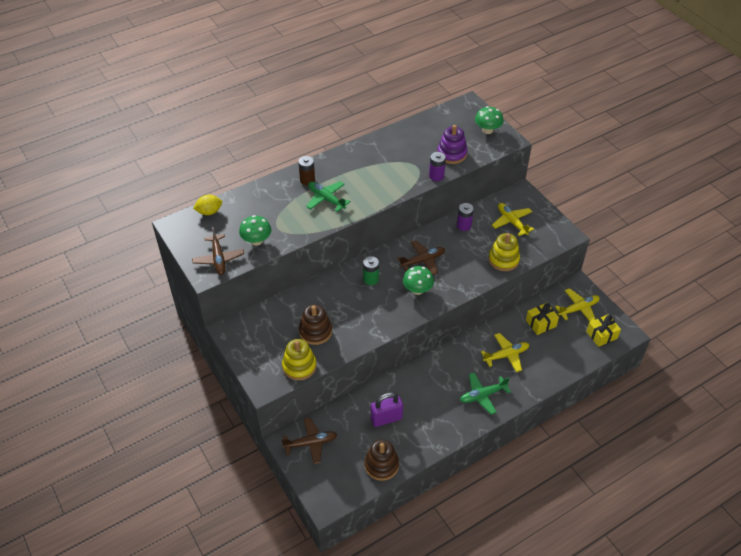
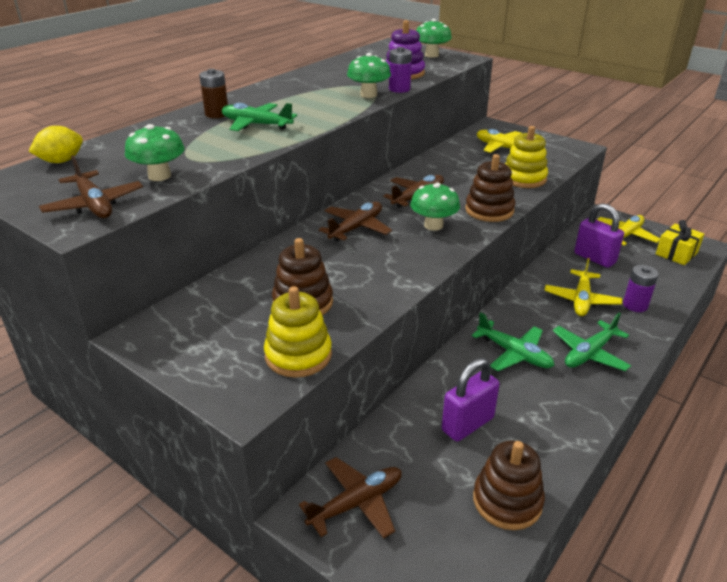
camera: 20 degrees left, 15 degrees down
(371, 279) = (356, 228): green battery -> brown plane
(412, 178) = (368, 95): none -> green mushroom
(438, 382) = (514, 354): none -> green plane
(460, 285) = (489, 210): none -> brown stacking toy
(464, 225) = (447, 160): purple battery -> purple battery (635, 305)
(506, 355) = (581, 300): yellow plane -> yellow plane turned 150 degrees clockwise
(540, 323) = (594, 258): yellow gift -> purple padlock

